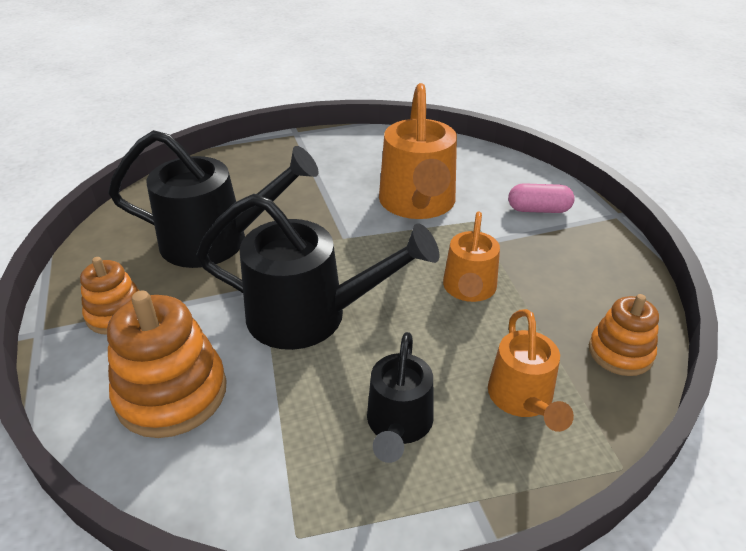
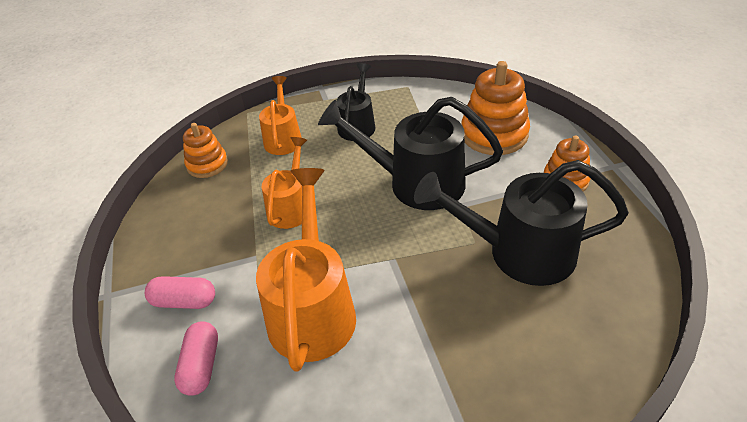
camera: 175 degrees left, 5 degrees up
(496, 175) = (201, 366): none -> pink capsule

